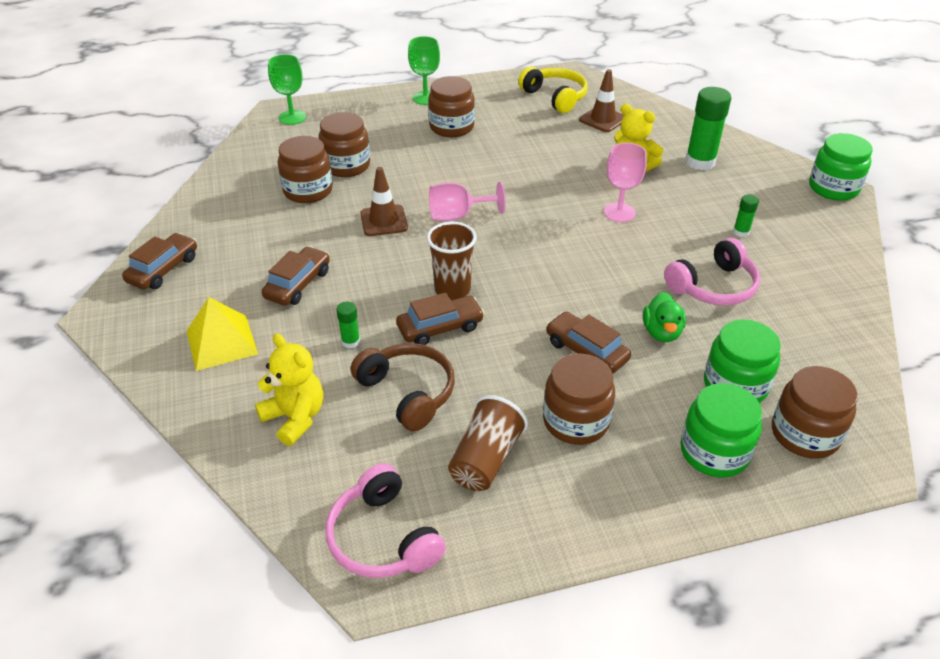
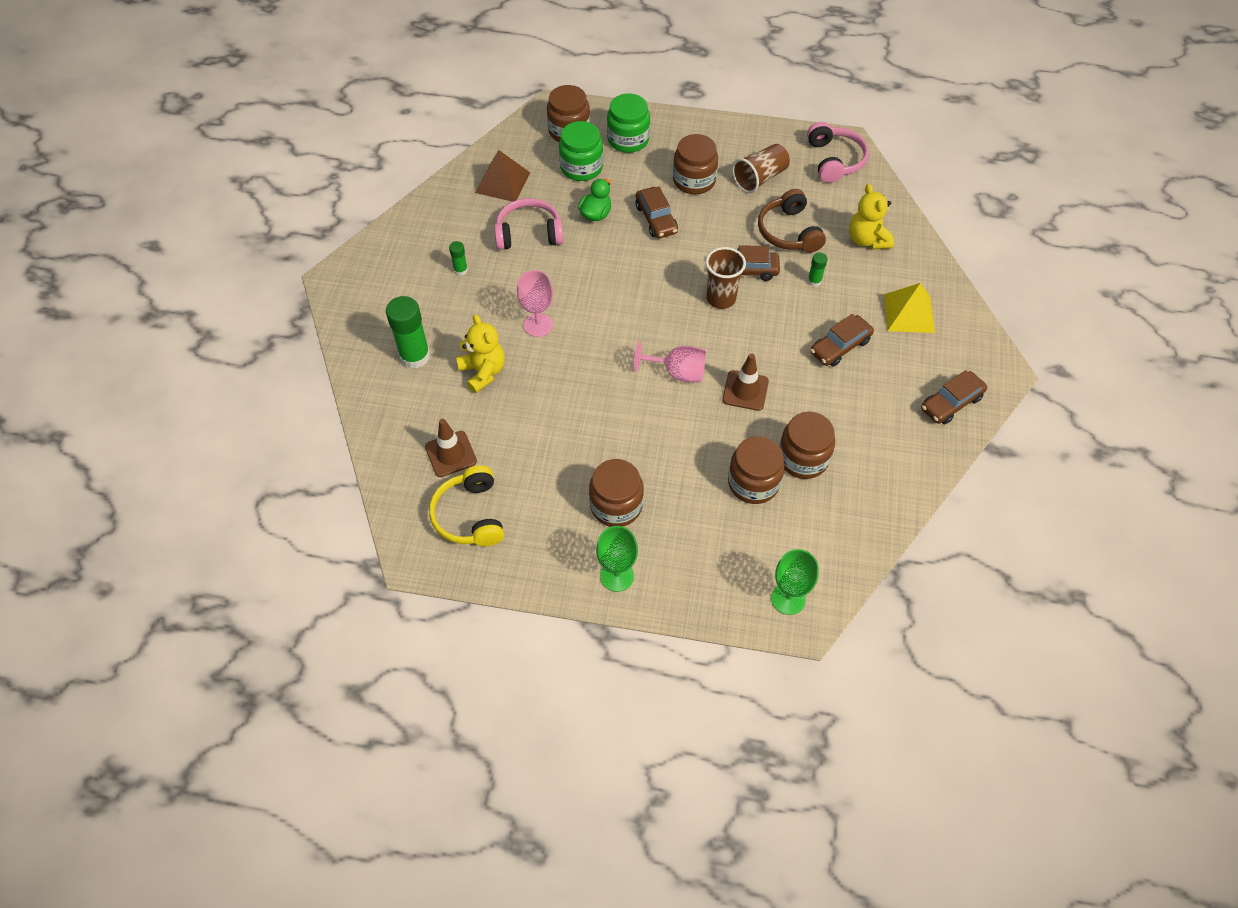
camera: 155 degrees left, 15 degrees up
(805, 331) = (502, 182): none -> brown pyramid
(833, 188) = (338, 284): green jar -> none

